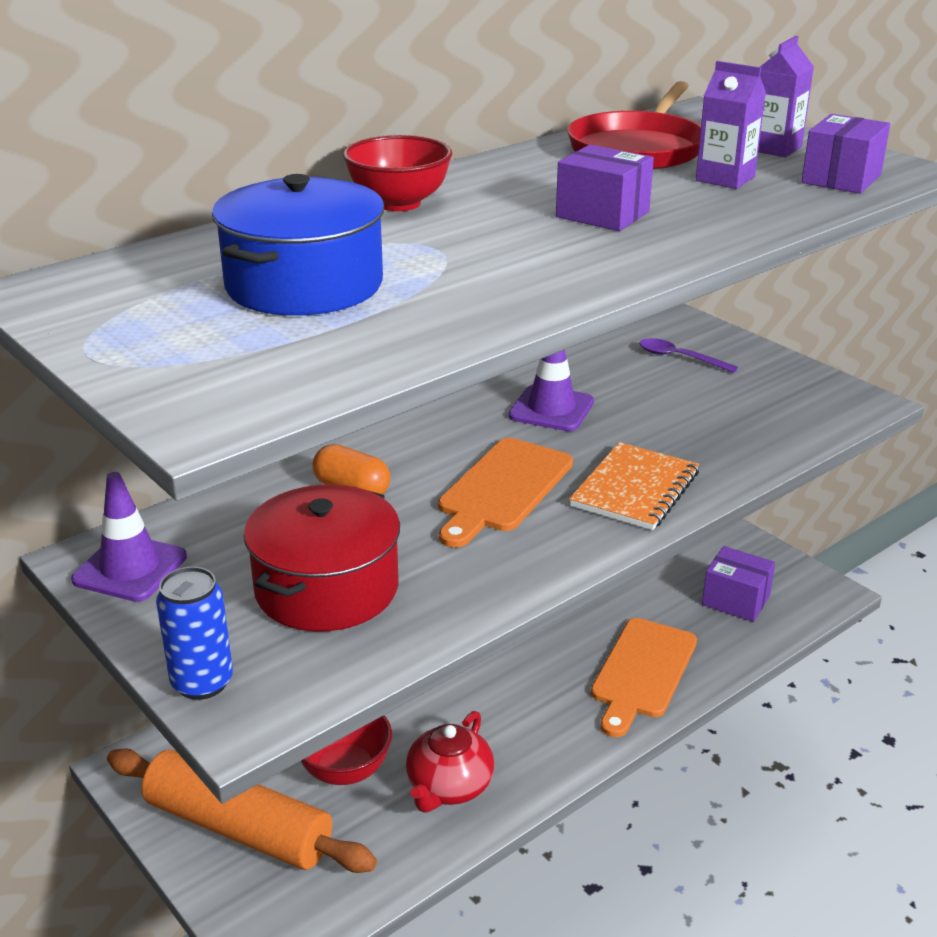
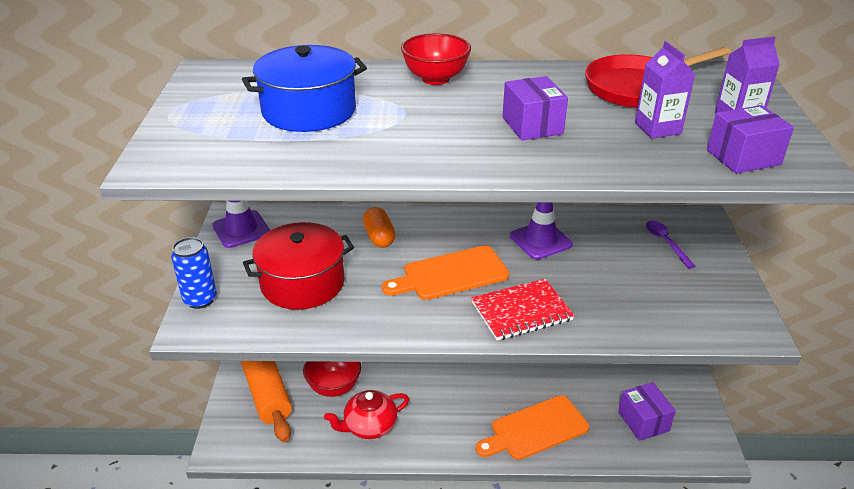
camera: 40 degrees right, 5 degrees up
(635, 489) = (521, 311): orange notebook -> red notebook

